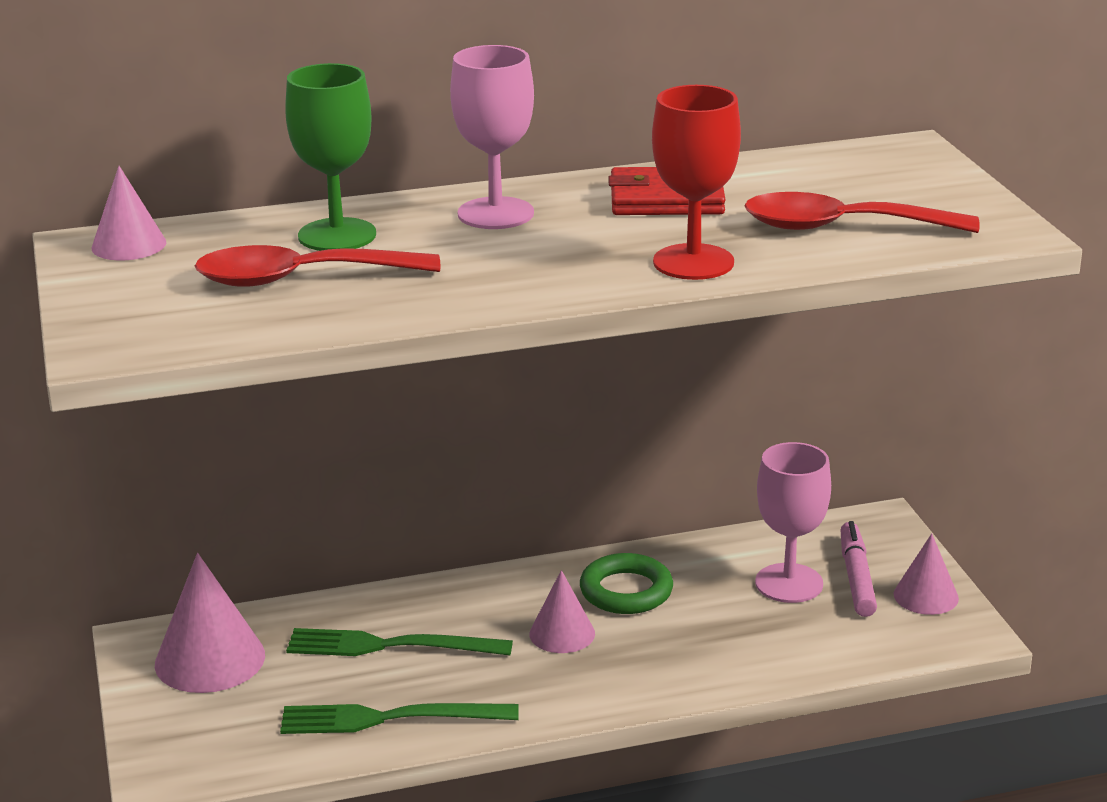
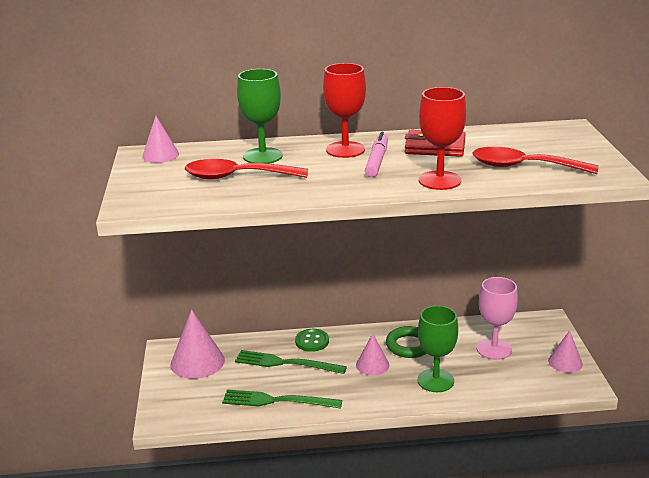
camera: 10 degrees right, 0 degrees up
(433, 600) = (312, 341): none -> green button
(495, 214) = (345, 150): pink goblet -> red goblet
(690, 652) = (435, 380): none -> green goblet
(856, 577) = (530, 349): pink marker -> pink marker (377, 161)

